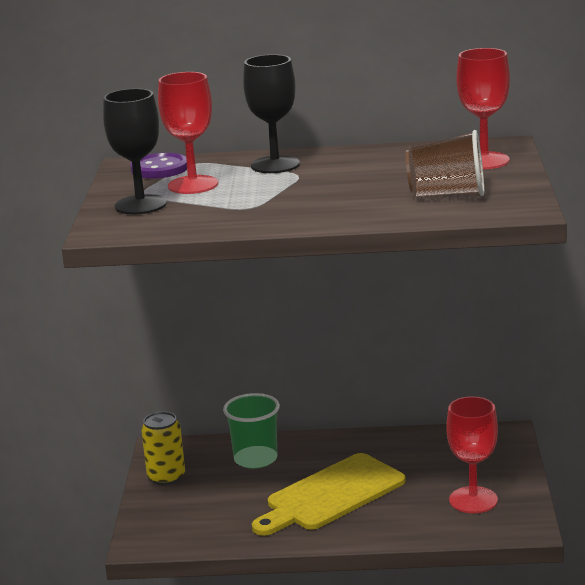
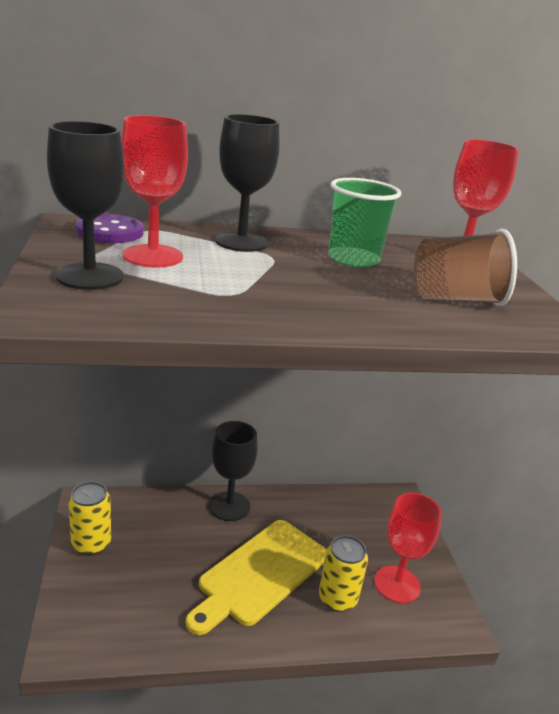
camera: 15 degrees left, 5 degrees up
(255, 459) = (180, 521): green cup -> green cup (353, 259)
(309, 446) = (229, 506): none -> black goblet
(406, 511) = (337, 598): none -> yellow can

